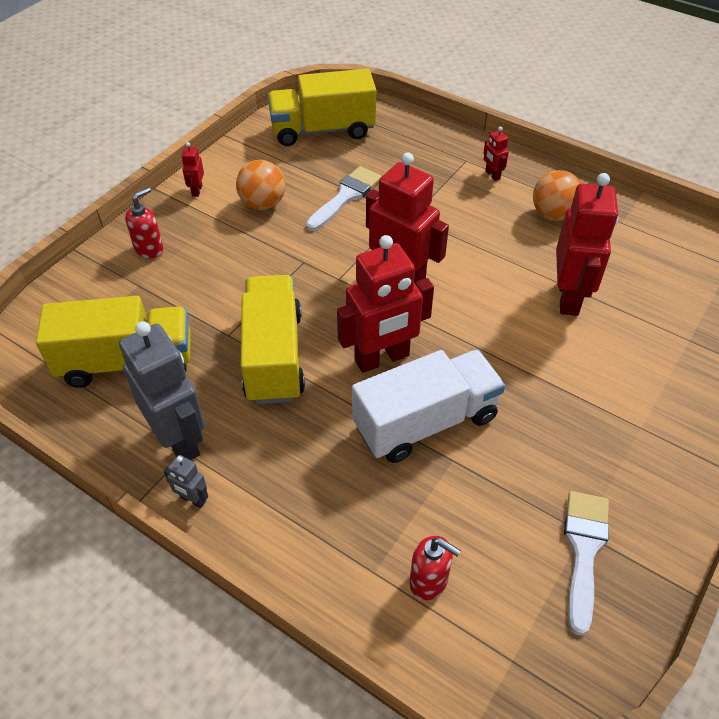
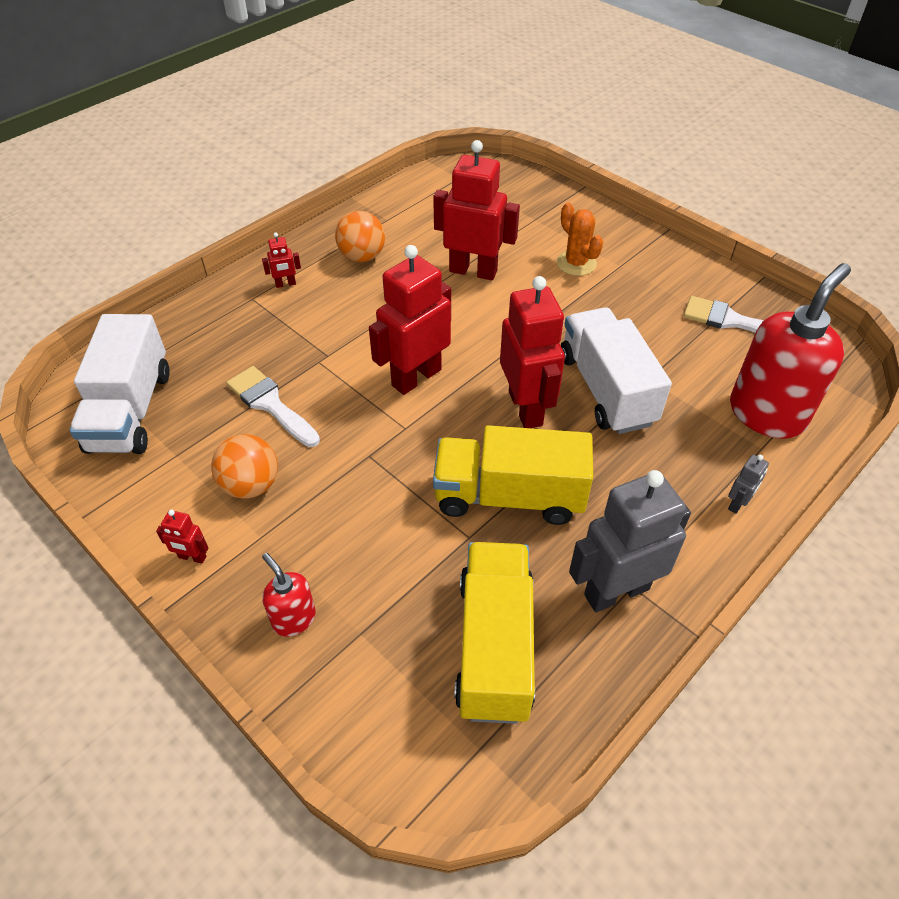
camera: 80 degrees left, 0 degrees up
(192, 500) = (692, 581): grey robot -> grey robot (737, 504)
(322, 130) = (130, 410): yellow truck -> white truck
(429, 581) = (767, 413): red soap dispenser -> red soap dispenser, size x2.09
(624, 384) = (576, 263): none -> orange cactus

